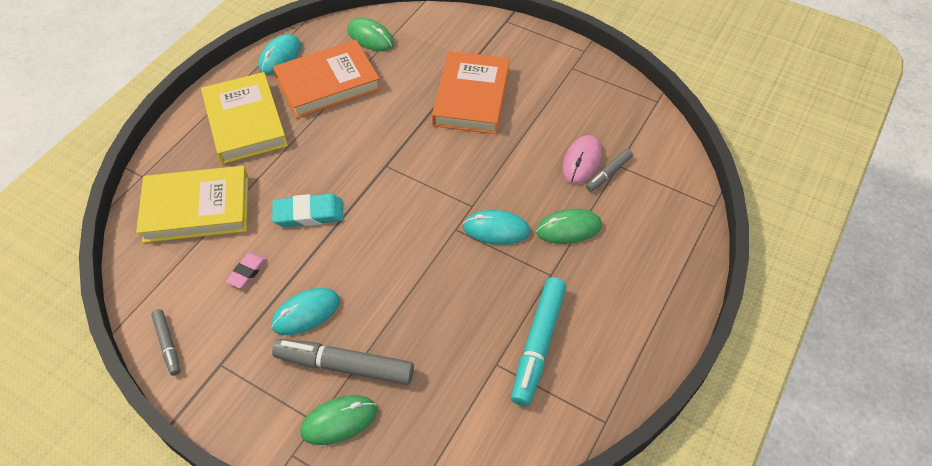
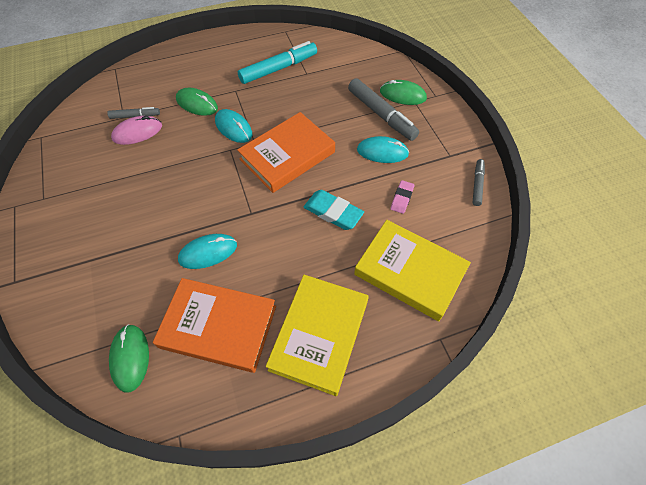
camera: 140 degrees left, 5 degrees up
(247, 272) = (402, 198): pink eraser -> pink eraser turned 45 degrees counterclockwise
(280, 56) = (228, 402): turquoise mouse -> turquoise mouse (208, 252)
(471, 97) = (135, 225): orange book -> orange book (287, 156)

